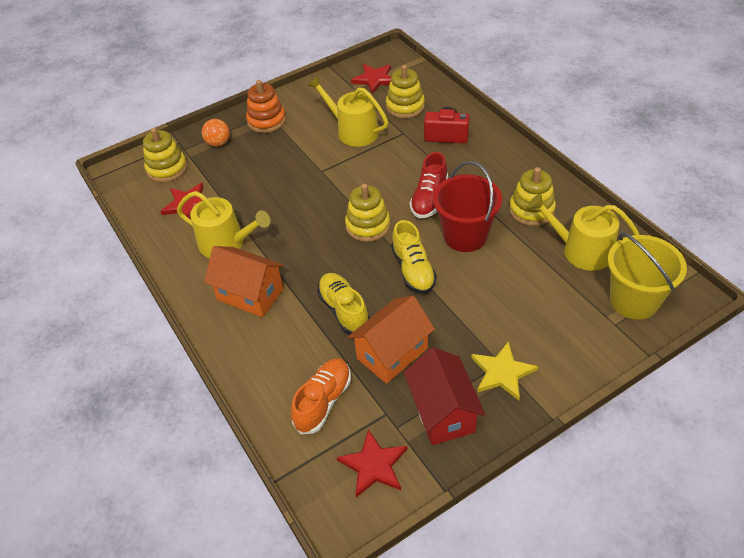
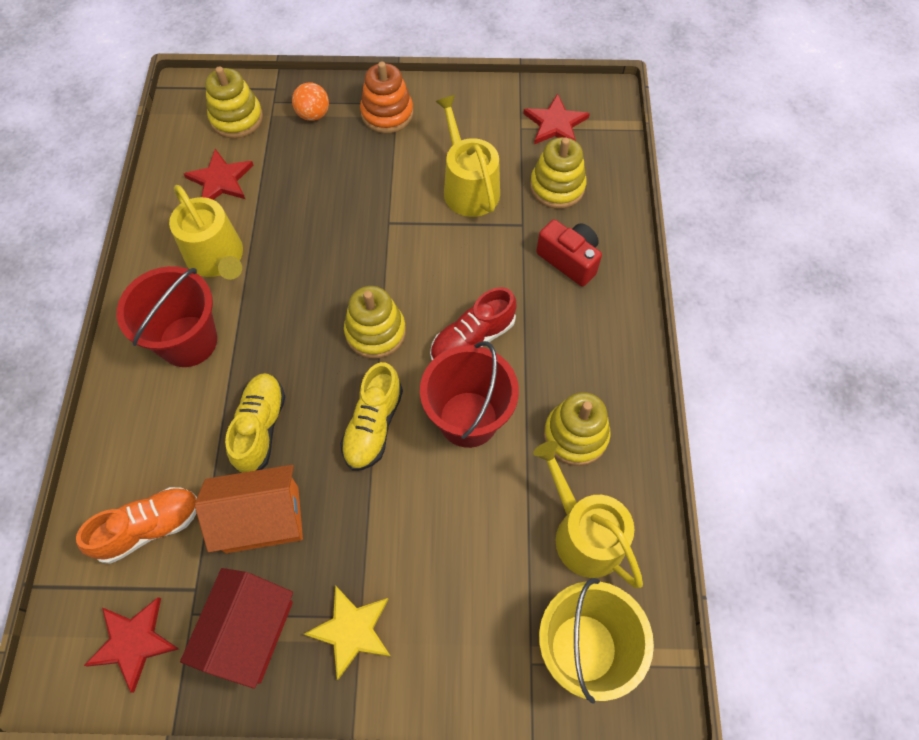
camera: 30 degrees right, 15 degrees up
(250, 294) = (188, 341): orange house -> red bucket

